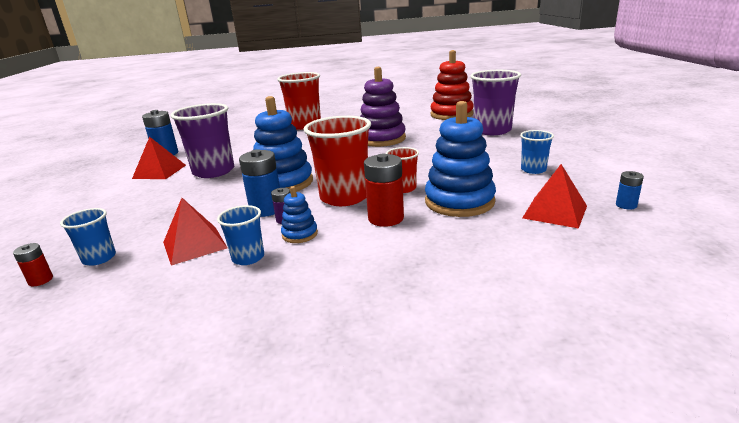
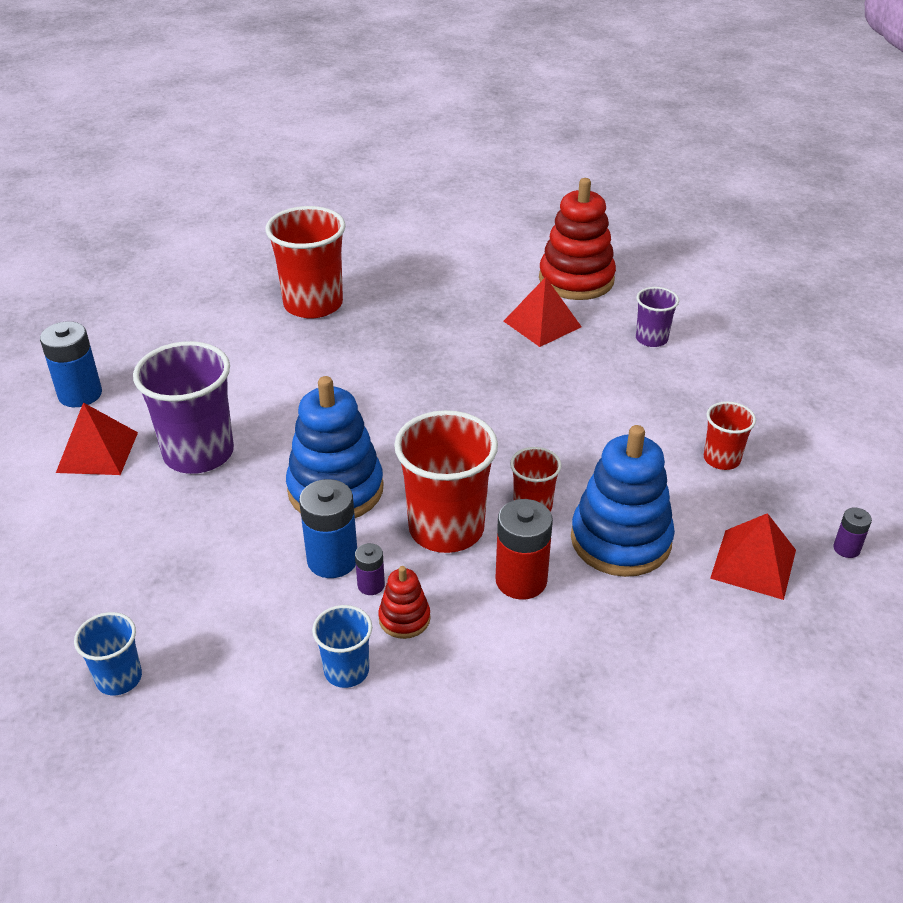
camera: 10 degrees left, 15 degrees up
(40, 280) = (56, 727): red battery -> none
(195, 245) = (254, 645): red pyramid -> red pyramid (542, 324)
(300, 234) = (404, 618): blue stacking toy -> red stacking toy
(381, 139) = (467, 359): purple stacking toy -> none
(492, 130) = (651, 339): purple cup -> purple cup, size x0.52
(533, 170) = (721, 459): blue cup -> red cup
(626, 205) = (846, 548): blue battery -> purple battery

